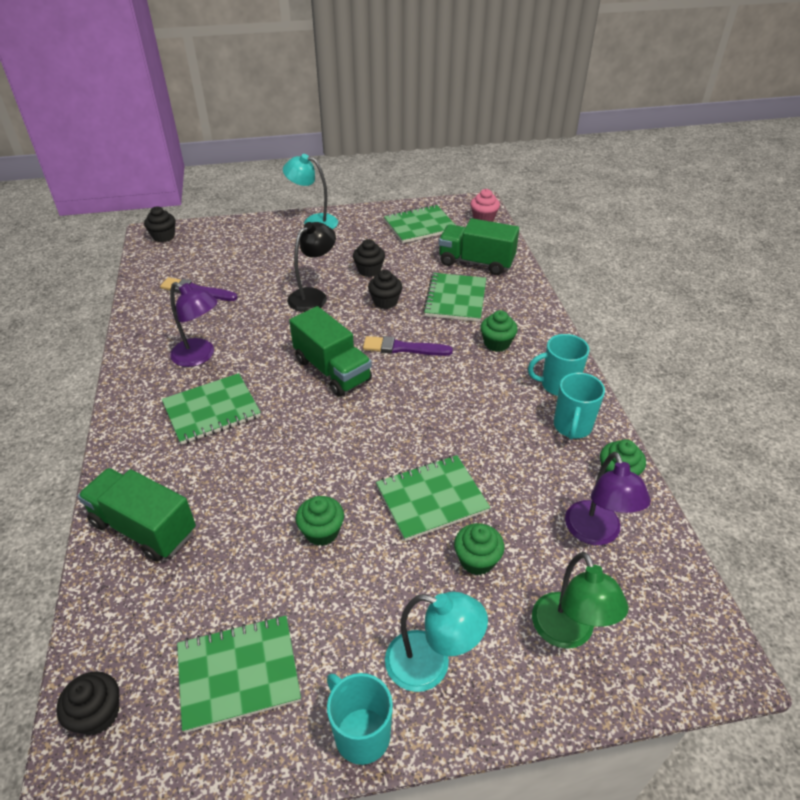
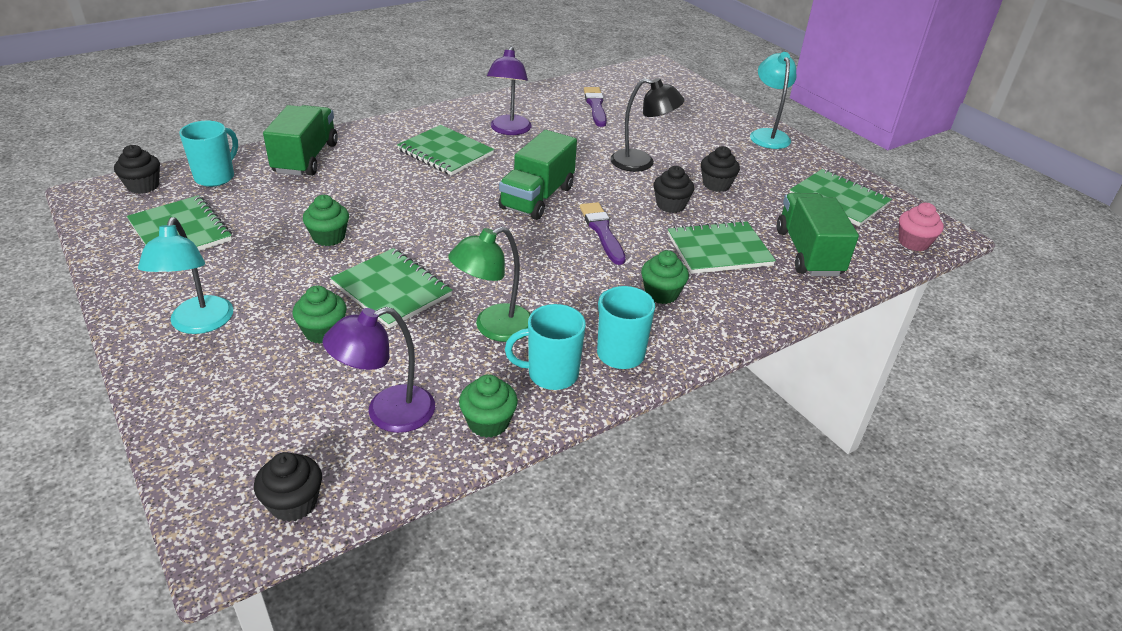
camera: 65 degrees right, 5 degrees down
(163, 236) = (659, 72): black cupcake -> black cupcake (293, 503)
(361, 734) = (131, 300): turquoise mug -> turquoise mug (216, 177)
(568, 633) = (247, 407): green lamp -> green lamp (493, 328)

